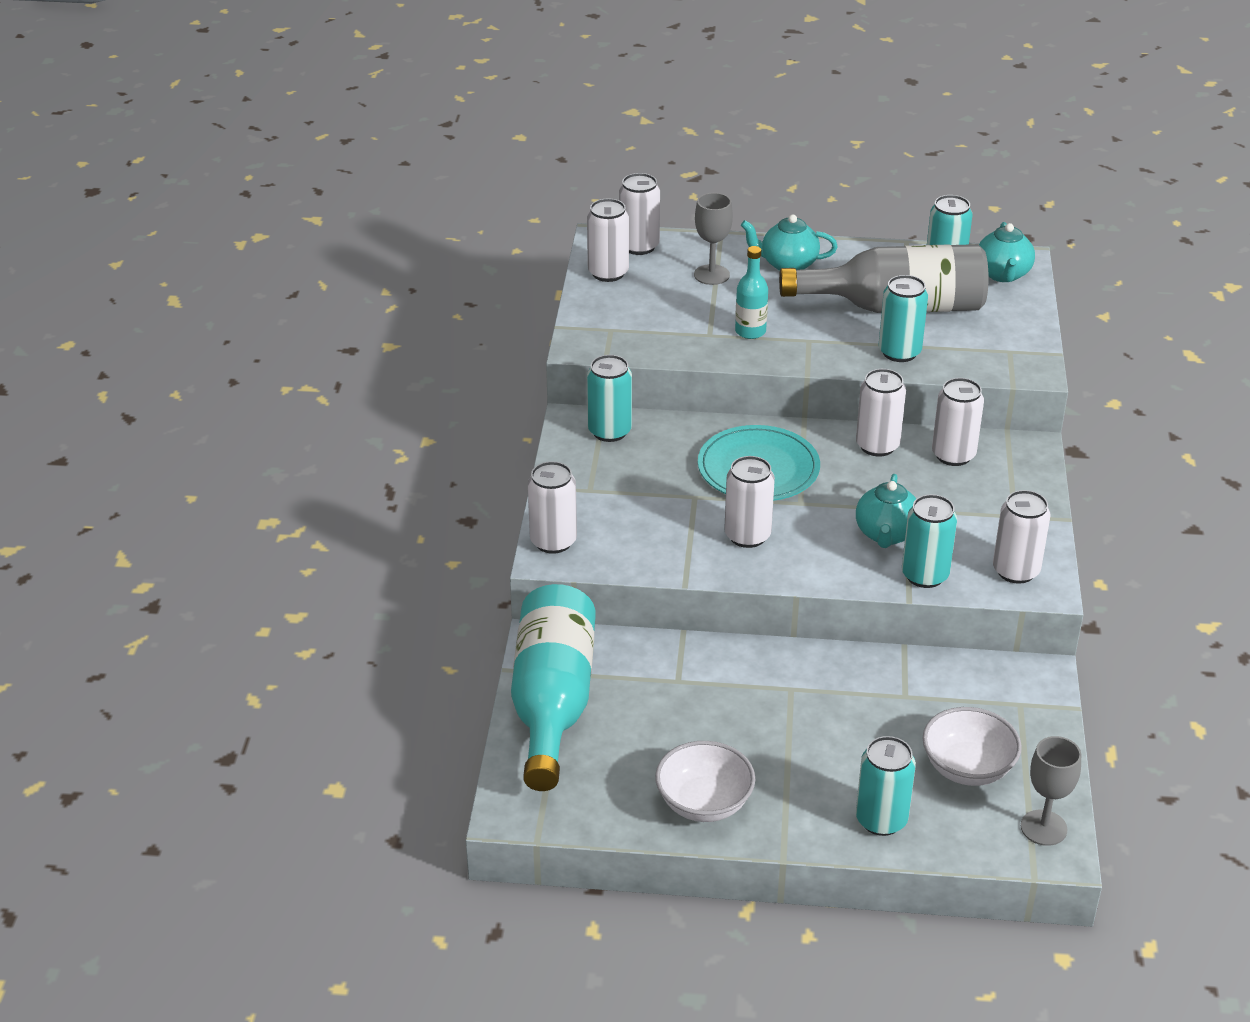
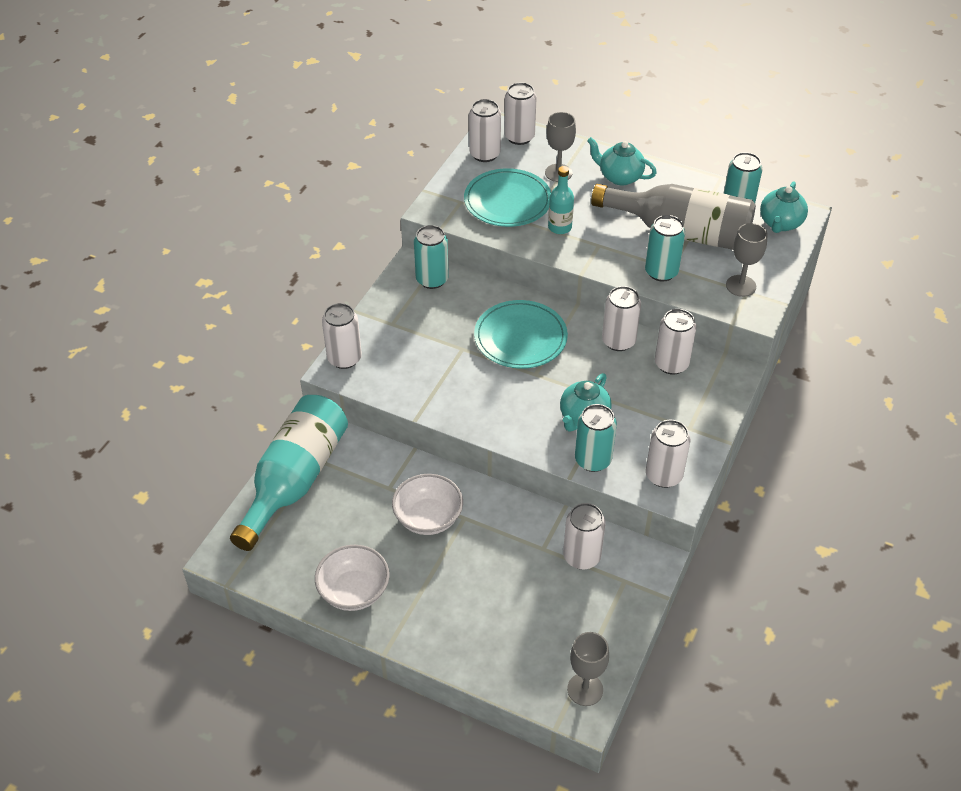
camera: 20 degrees right, 10 degrees up
(669, 317) = (507, 201): none -> turquoise plate
(747, 536) = (482, 391): white can -> white can (581, 556)
(881, 820) = (470, 644): turquoise can -> none
(967, 768) = (556, 622): white bowl -> white bowl (428, 518)
(999, 347) = (741, 286): none -> grey goblet

